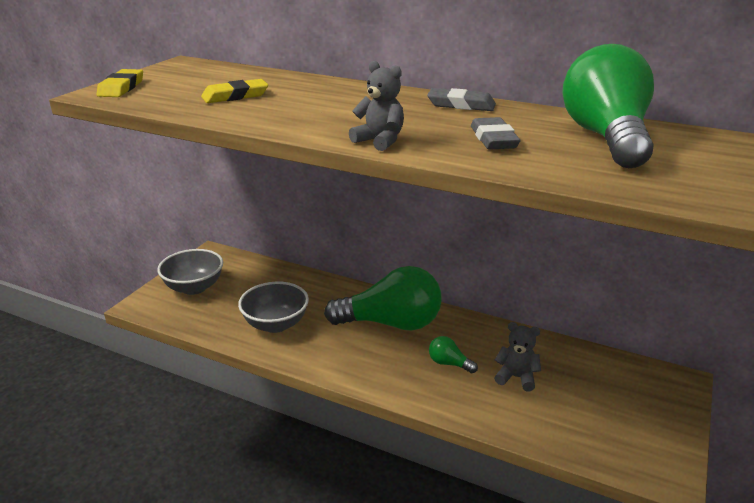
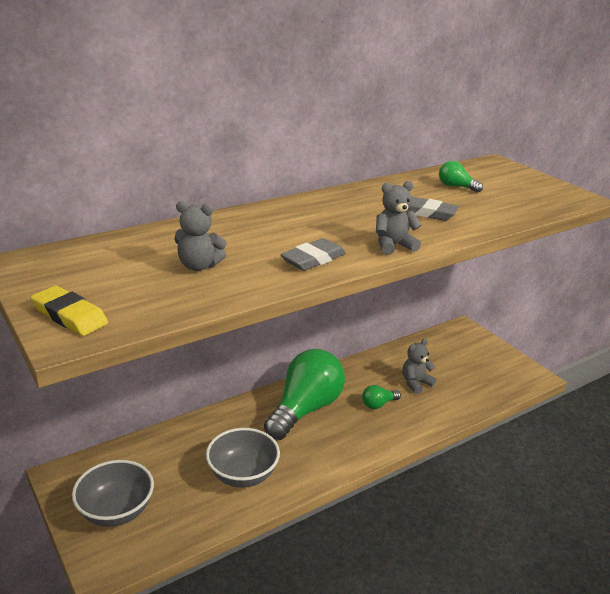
camera: 60 degrees left, 0 degrees up
(235, 96) = (199, 266): yellow eraser -> grey teddy bear
(461, 105) = (345, 198): grey eraser -> grey eraser (313, 259)
(606, 138) = (456, 187): green light bulb -> green light bulb, size x0.41

